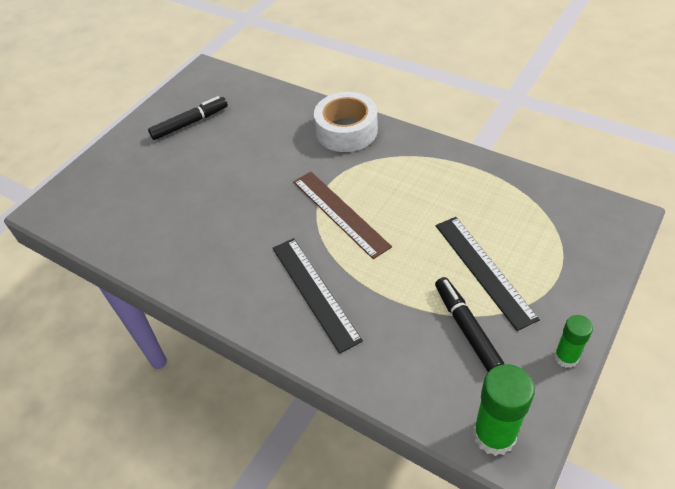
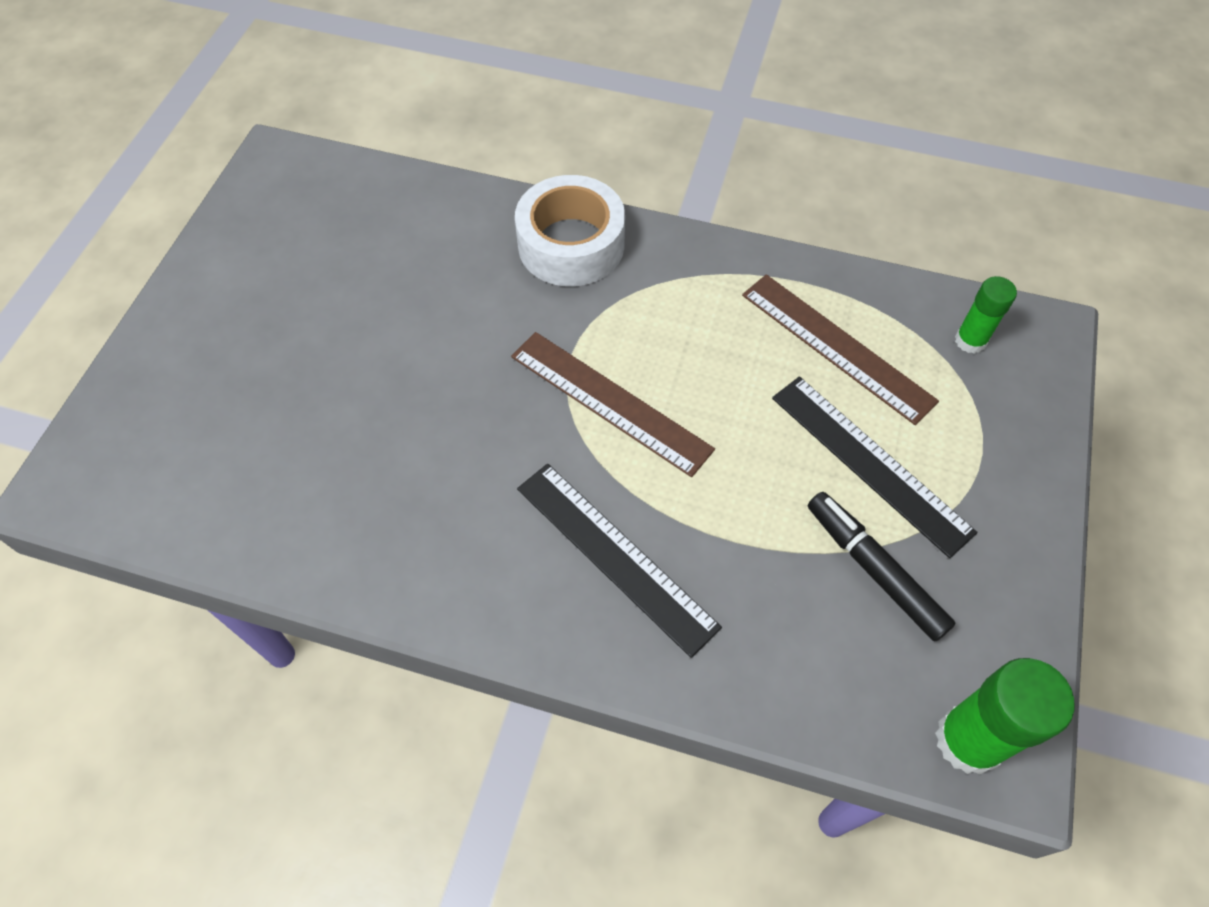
camera: 20 degrees left, 10 degrees up
(190, 123) = (284, 269): black marker -> none
(485, 204) = (837, 346): none -> brown ruler
(566, 357) = (1032, 587): green glue stick -> green glue stick (970, 340)

